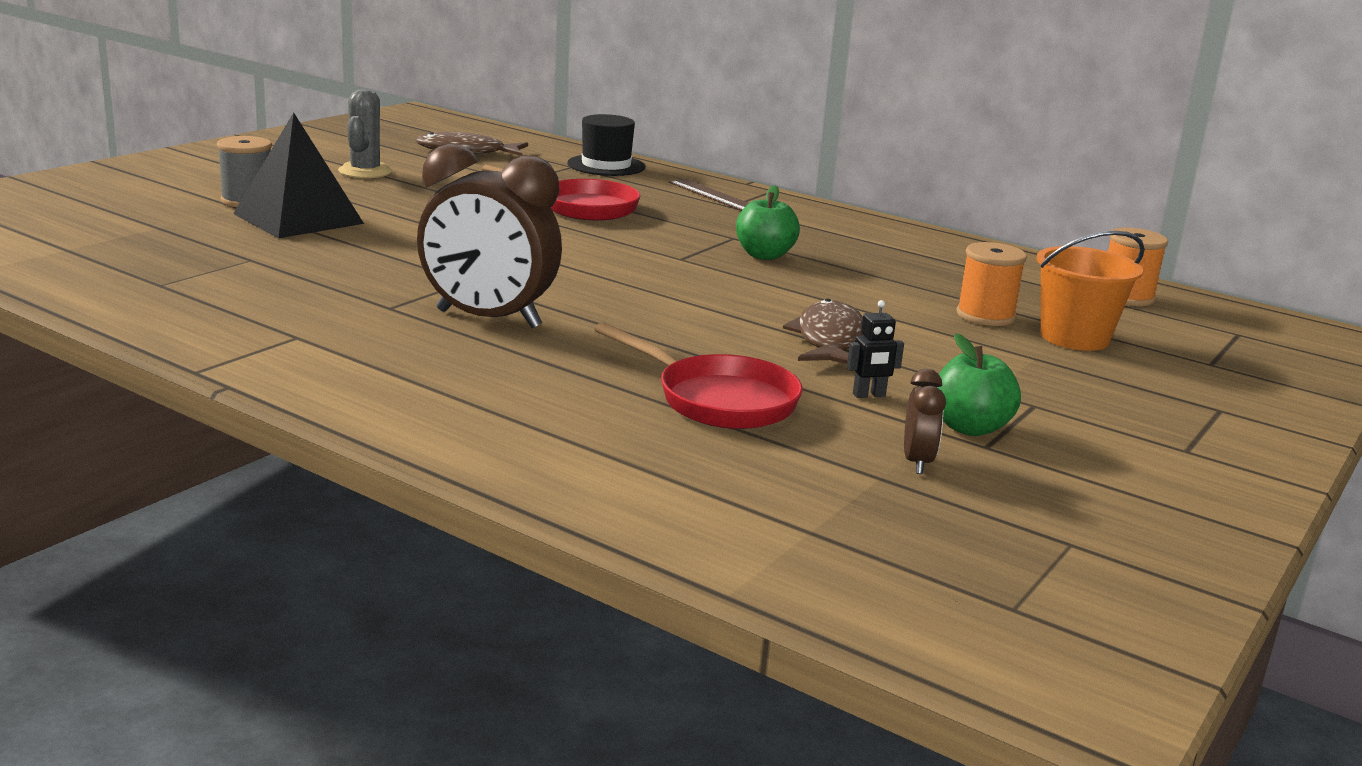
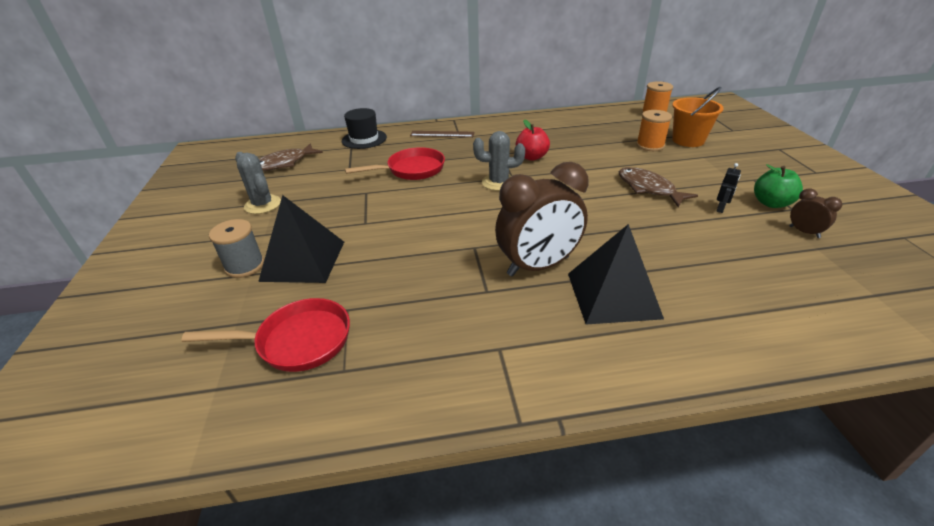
camera: 40 degrees left, 15 degrees up
(497, 369) = (613, 295): none -> black pyramid
(649, 255) = (498, 182): none -> grey cactus
(718, 400) = (702, 248): red pan -> red pan (297, 341)
(764, 255) = (531, 157): green apple -> red apple

